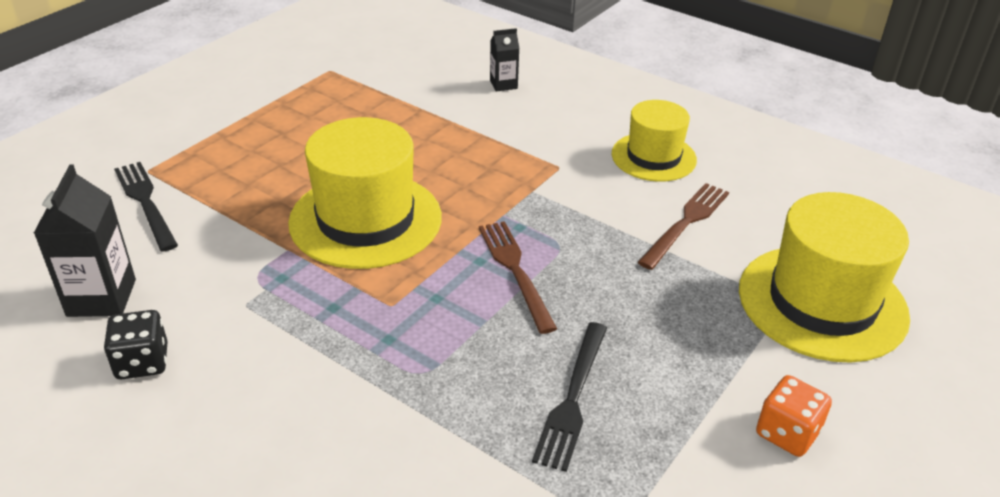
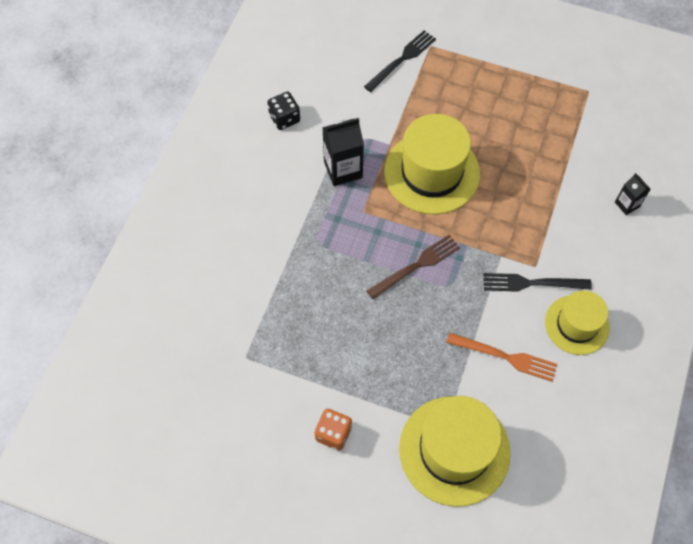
camera: 75 degrees right, 25 degrees up
(101, 298) = (321, 79): black carton -> black carton (343, 169)
(572, 398) = (323, 319): black fork -> black fork (531, 283)
(686, 223) = (505, 357): brown fork -> orange fork

